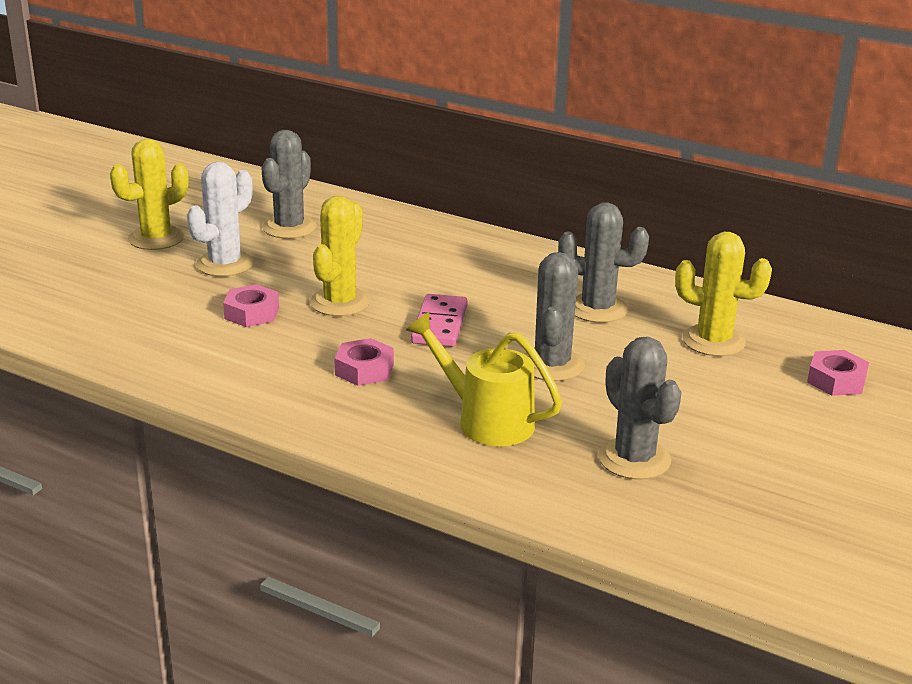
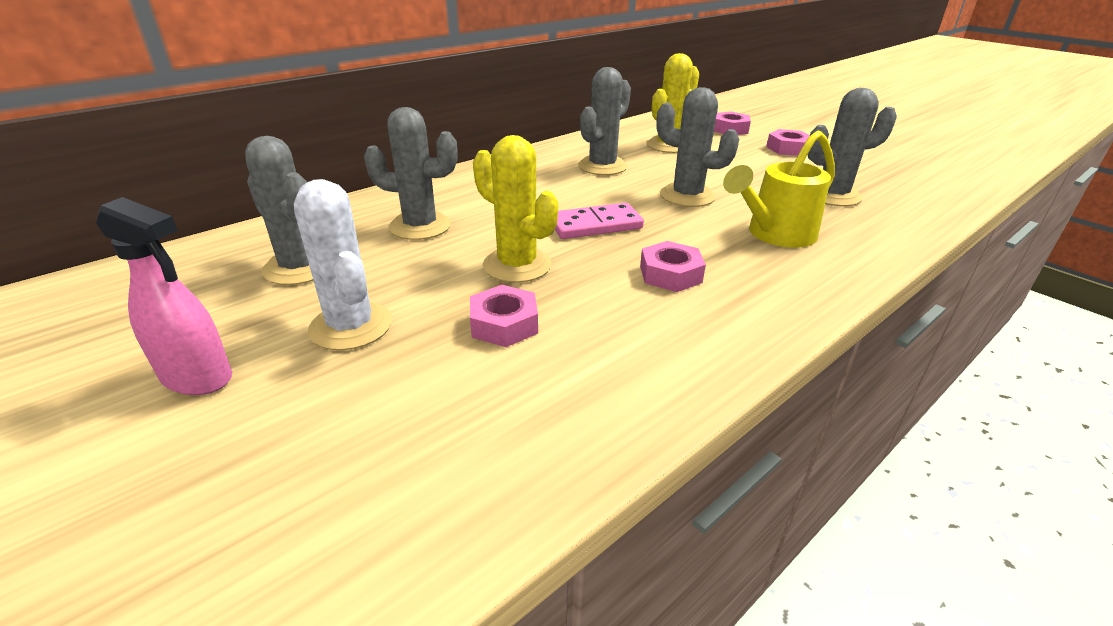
camera: 70 degrees left, 5 degrees up
(156, 238) = (197, 378): yellow cactus -> pink spray bottle
(382, 251) = (420, 226): none -> grey cactus
(439, 324) = (595, 225): pink domino -> pink domino turned 45 degrees counterclockwise
(794, 428) = (788, 149): none -> pink nut

